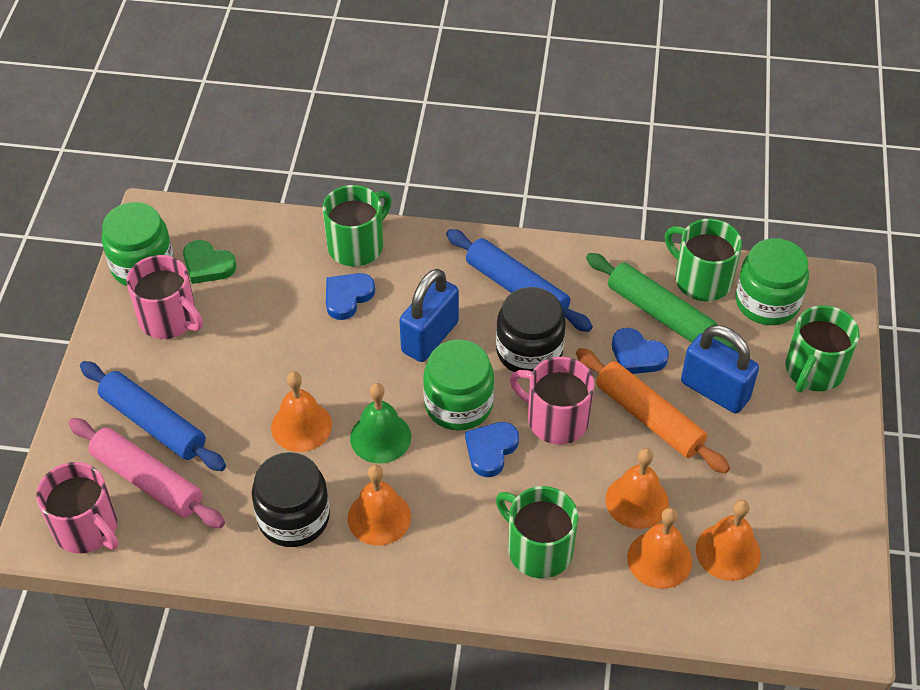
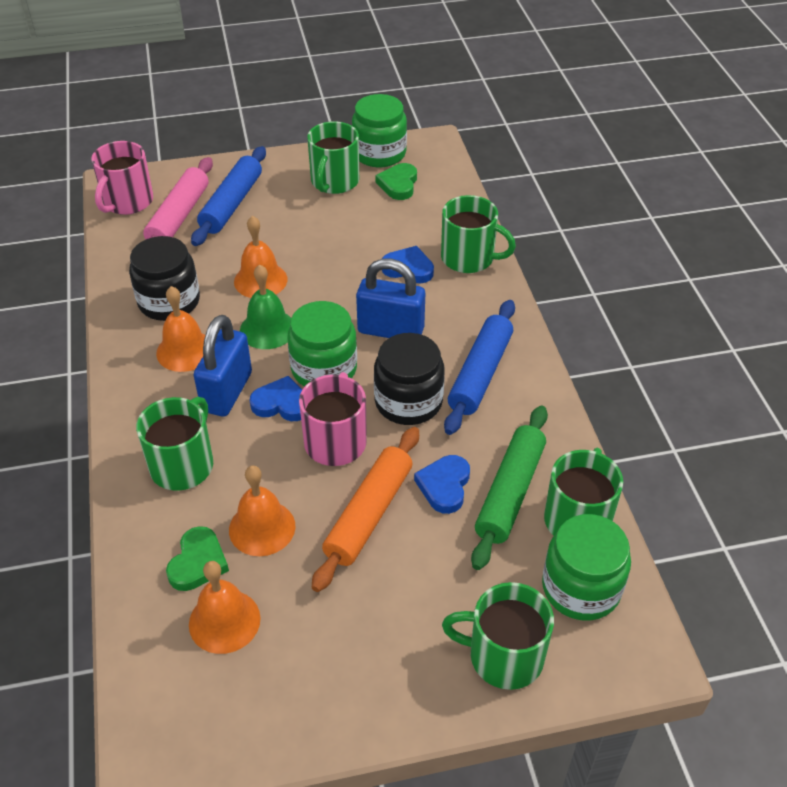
camera: 70 degrees right, 5 degrees down
(169, 319) = (334, 181): pink mug -> green mug
(659, 559) = (198, 562): orange bell -> green heart
(715, 390) = (429, 564): blue padlock -> blue padlock (227, 392)

